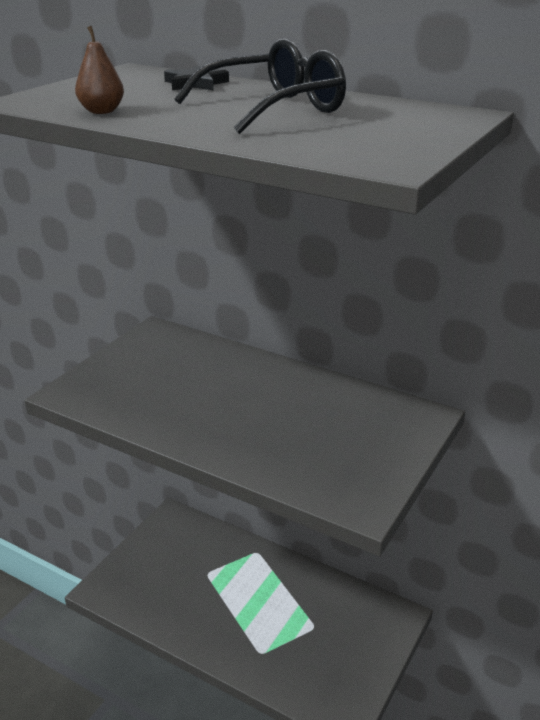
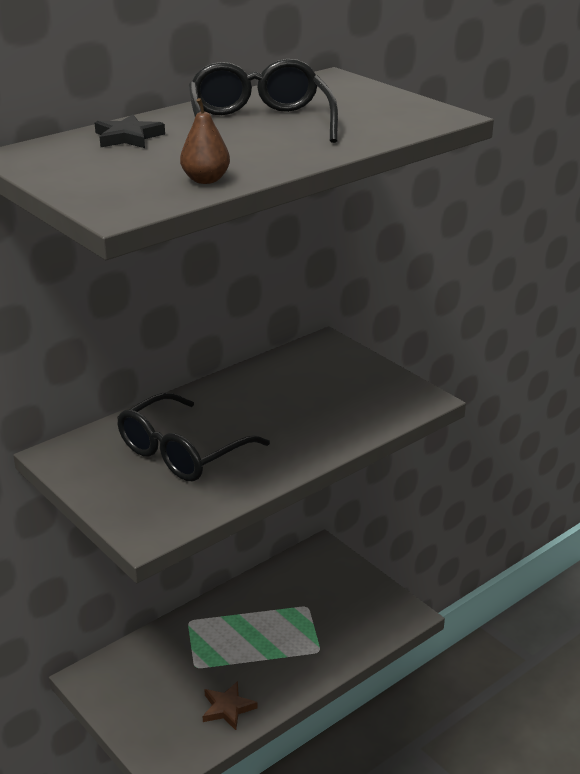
camera: 70 degrees left, 0 degrees up
(168, 608) = (227, 708): none -> brown star
(184, 381) = (182, 452): none -> black glasses

